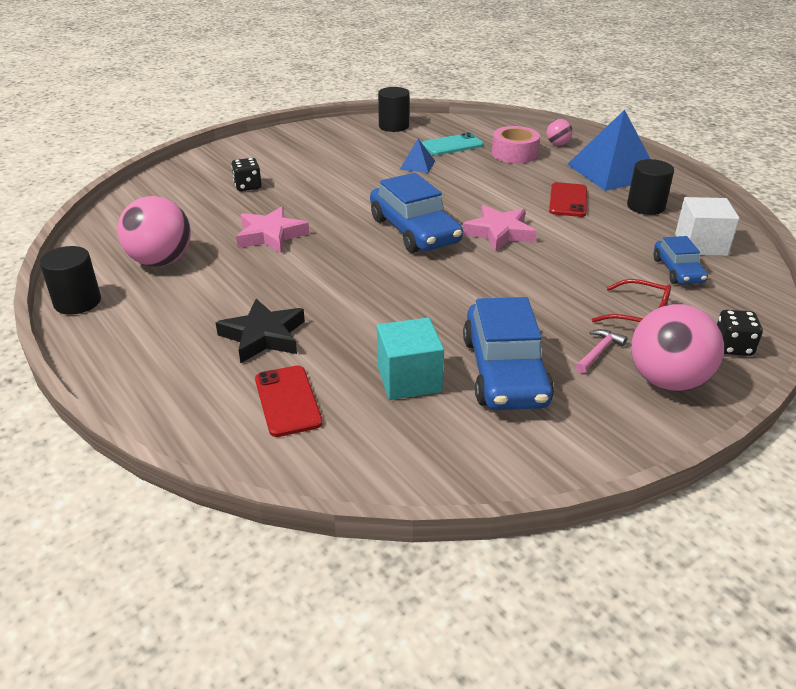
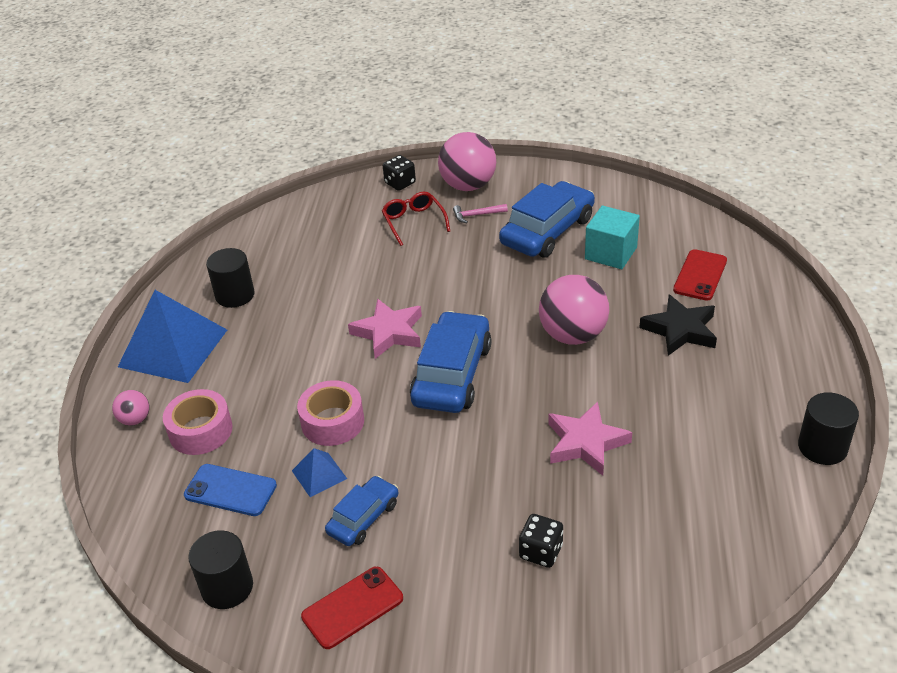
camera: 135 degrees left, 5 degrees up
(161, 261) = (719, 463): pink ball -> pink ball (573, 335)
(449, 183) = (332, 422): none -> pink tape
(452, 145) = (230, 490): turquoise phone -> blue phone
(568, 200) = (276, 336): red phone -> red phone (352, 608)
(677, 270) = (331, 235): blue car -> blue car (363, 518)
(700, 245) = (275, 244): white cube -> none

